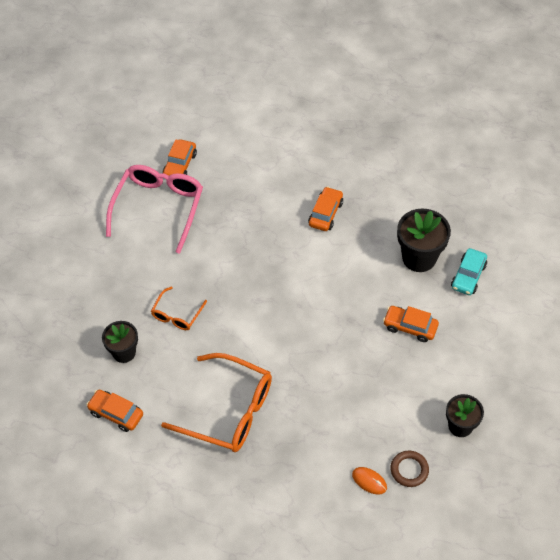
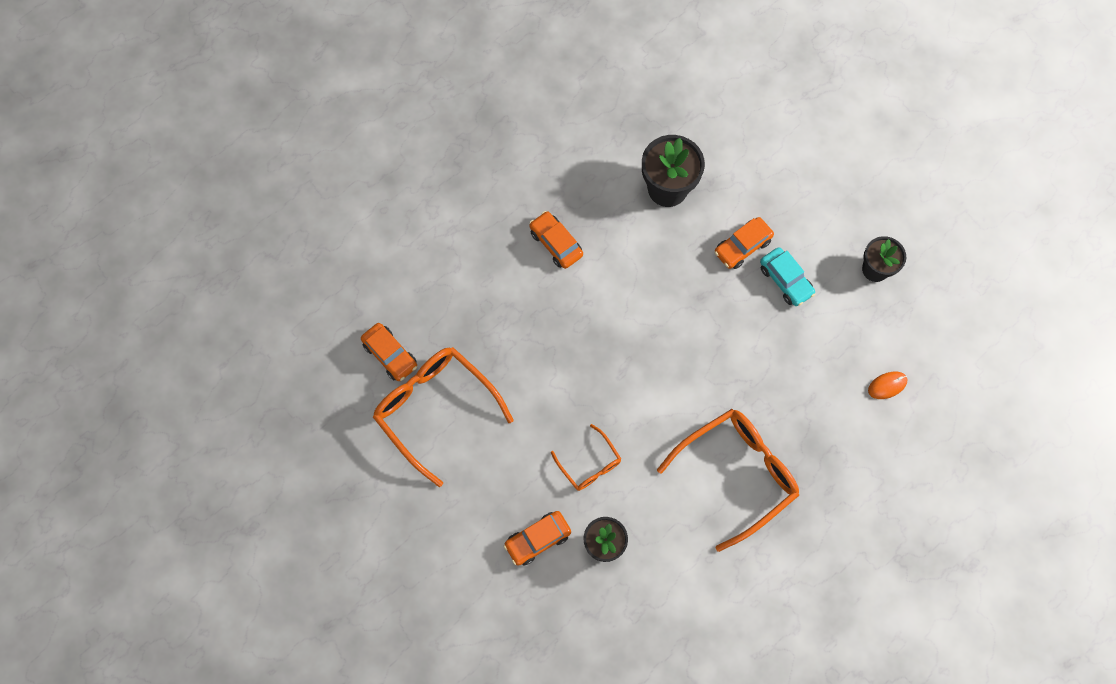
camera: 60 degrees left, 15 degrees up
(116, 413) = (674, 590): orange car -> orange car (537, 539)
(158, 208) = (436, 409): pink glasses -> orange glasses
(409, 470) = (895, 343): brown ring -> none
(468, 276) = (717, 158): turquoise car -> turquoise car (785, 280)

